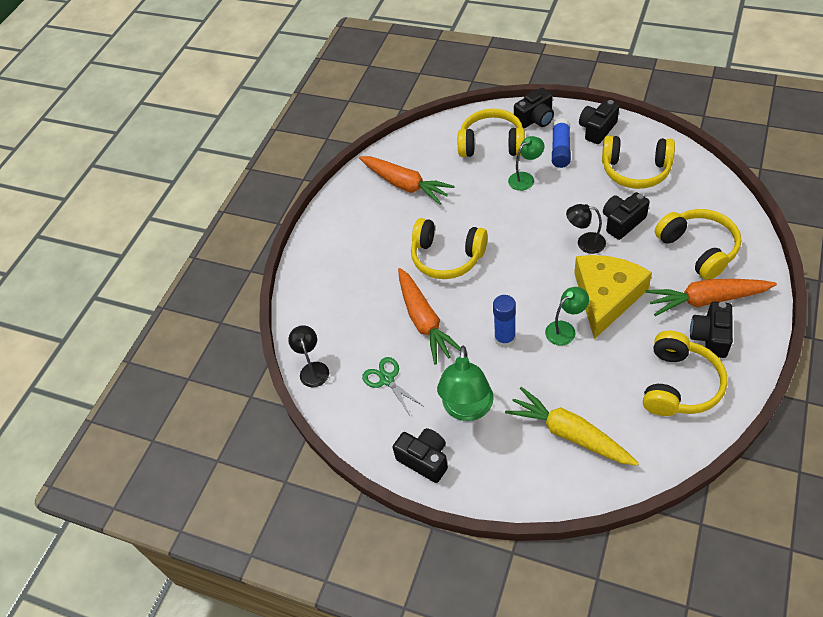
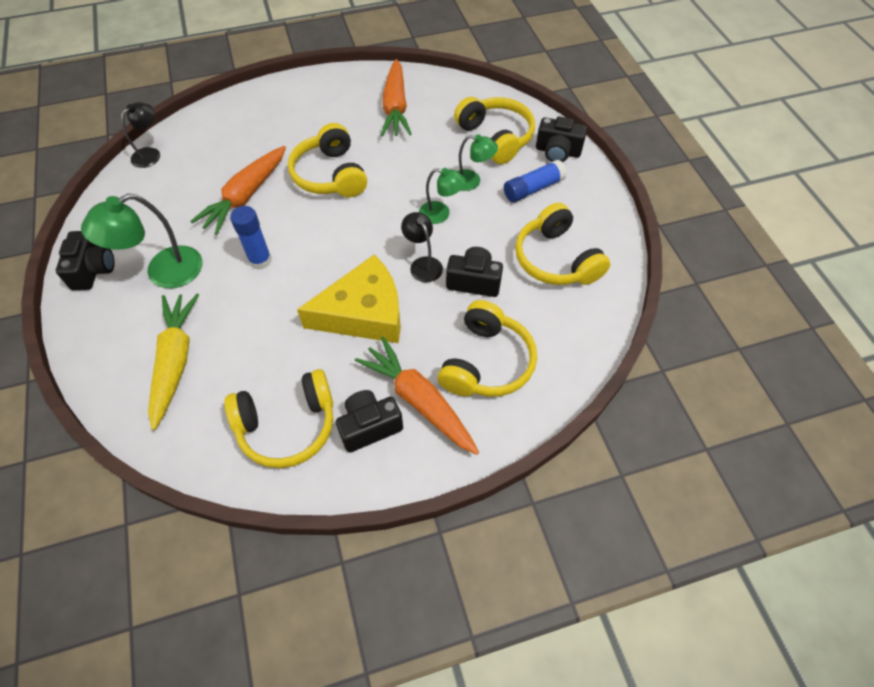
camera: 45 degrees right, 5 degrees up
(387, 379) = (166, 204): green scissors -> none
(565, 329) = (300, 300): green lamp -> green lamp (441, 214)
(597, 129) = (586, 203): black camera -> none

